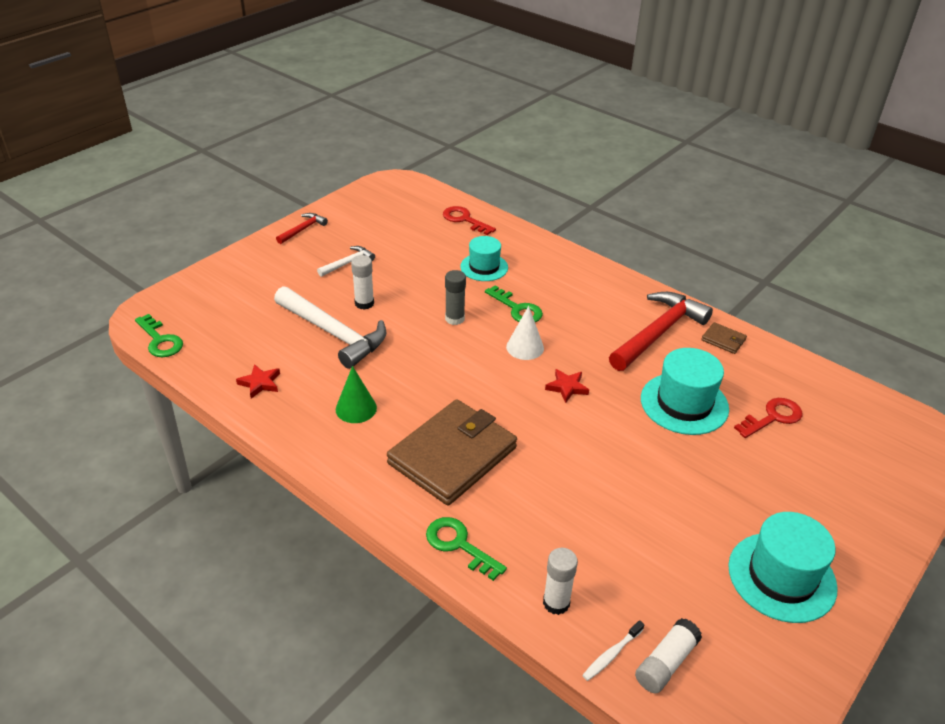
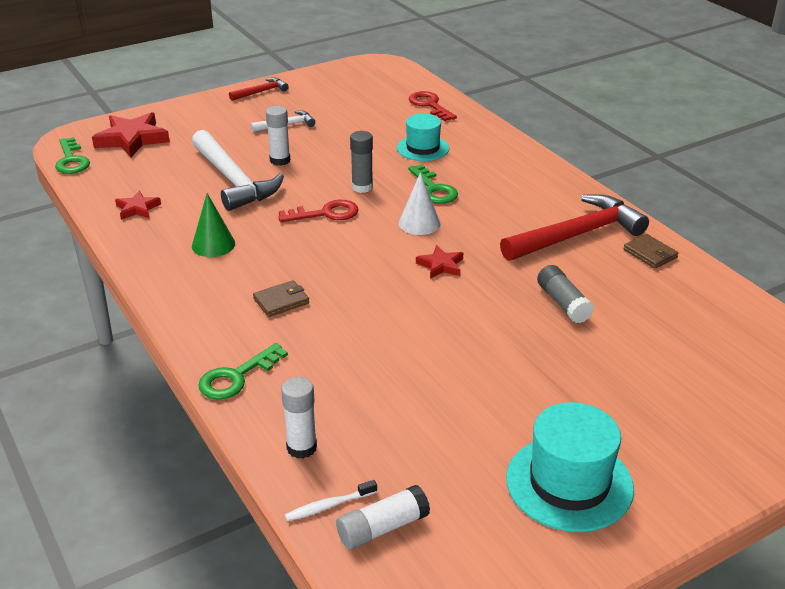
camera: 20 degrees right, 5 degrees down
(207, 305) = (132, 139): none -> red star
(452, 455) = (281, 301): brown wallet -> brown wallet, size x0.40
(459, 545) = (237, 377): green key -> green key turned 105 degrees counterclockwise
(684, 403) = (563, 303): turquoise hat -> grey glue stick
(772, 417) = (660, 335): red key -> red key (325, 214)

